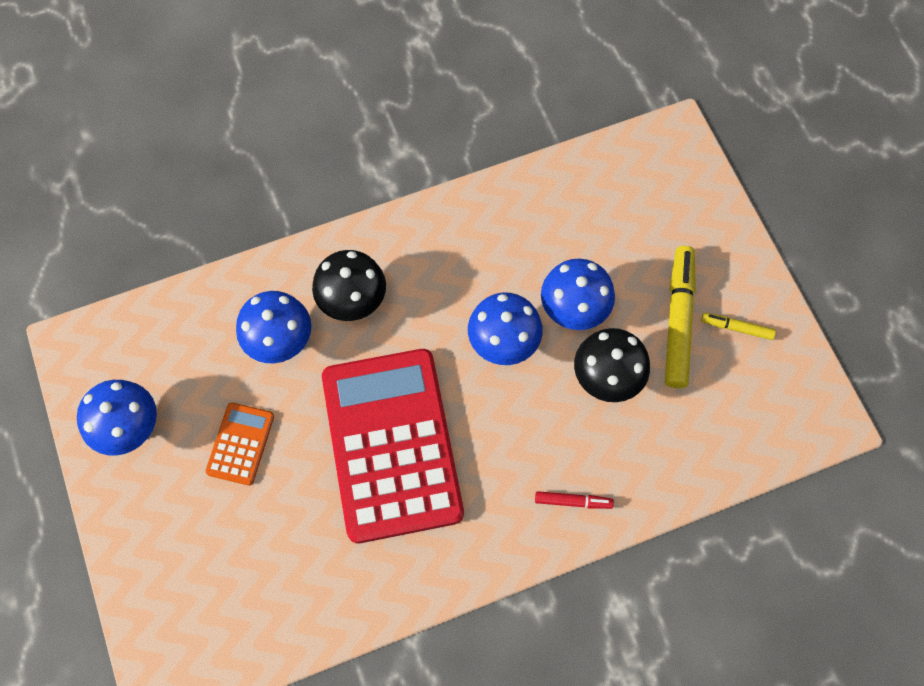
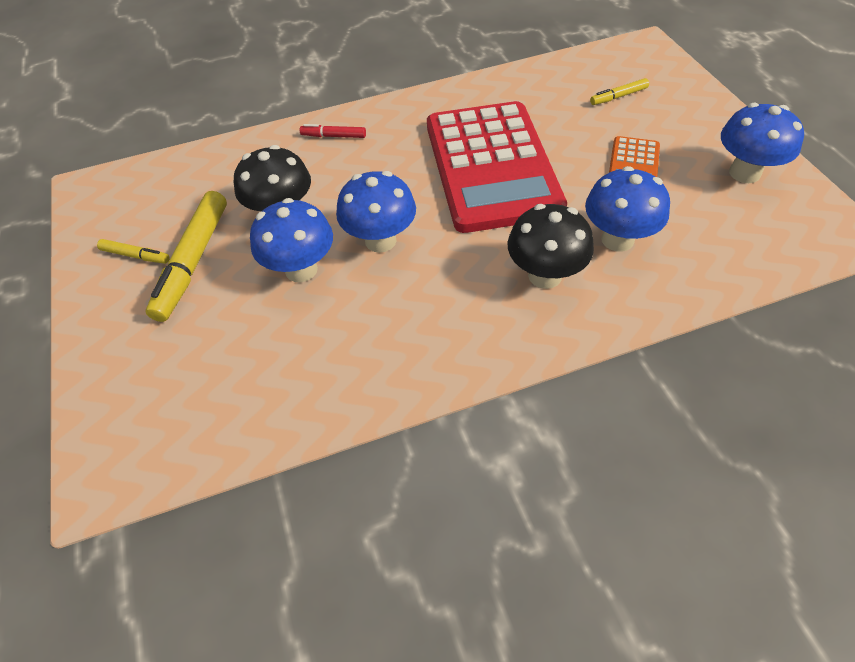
camera: 175 degrees left, 15 degrees down
(228, 567) = (618, 96): none -> yellow marker

